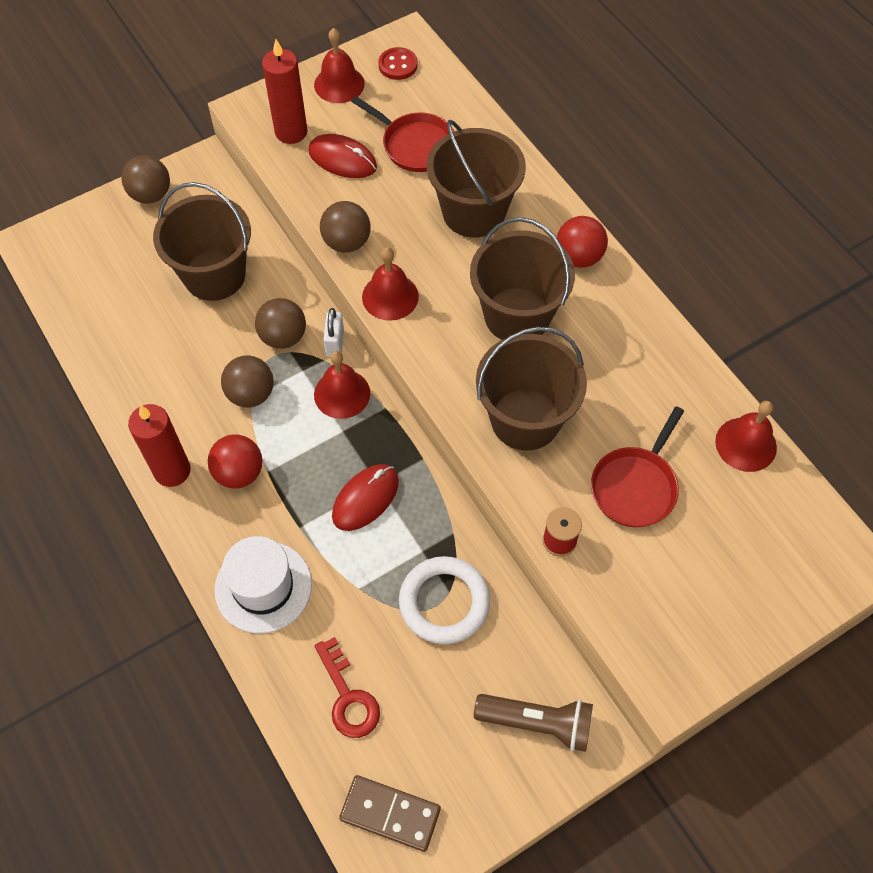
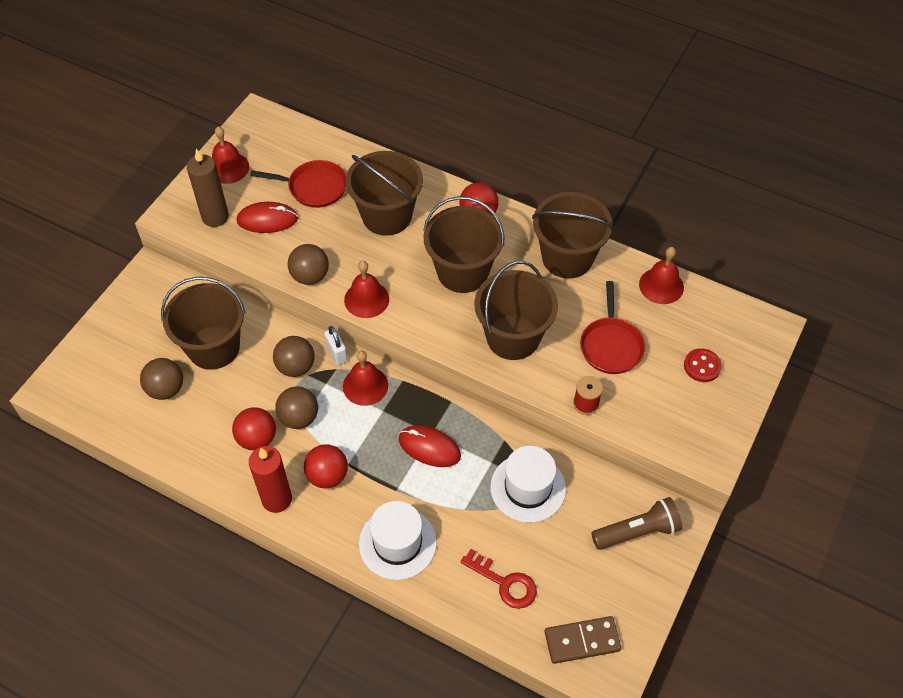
camera: 30 degrees left, 5 degrees down
(151, 195) = (123, 312): brown ball -> brown ball (166, 389)
(194, 395) = (257, 438): none -> red ball
(291, 132) = (215, 217): red candle -> brown candle
(365, 498) = (429, 447): red mouse -> red mouse turned 75 degrees counterclockwise
(398, 65) = (263, 136): red button -> red button (702, 366)
(444, 602) = (528, 488): white ring -> white hat
(651, 356) = (567, 257): none -> brown bucket

